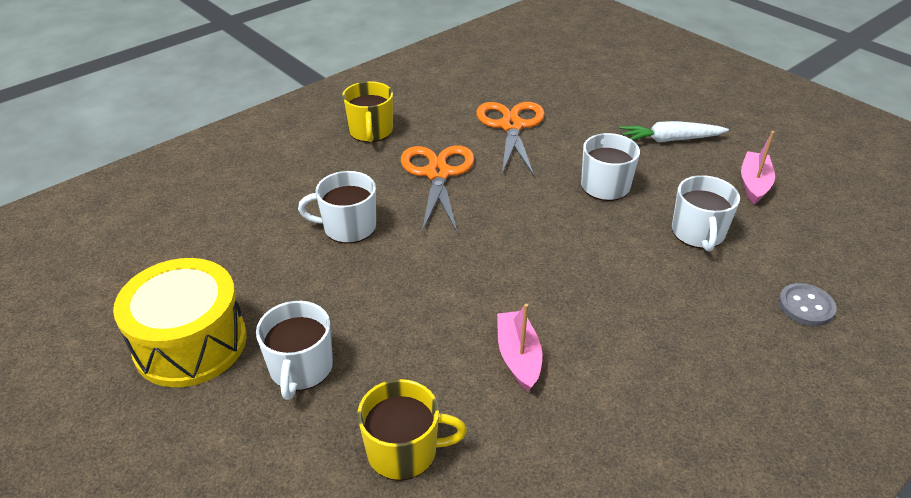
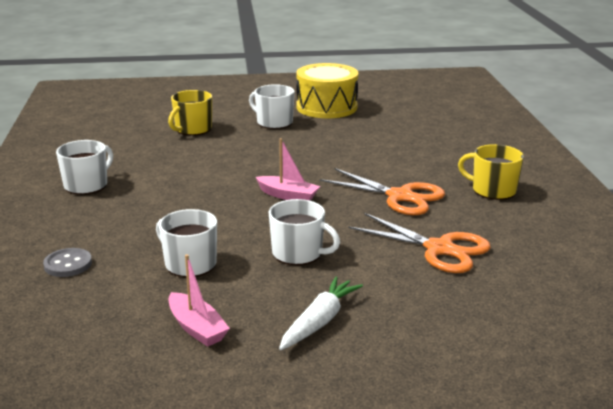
camera: 125 degrees right, 15 degrees down
(348, 227) = (373, 155): white mug -> white mug (87, 185)
(518, 357) = (197, 165): pink boat -> pink boat (288, 196)

